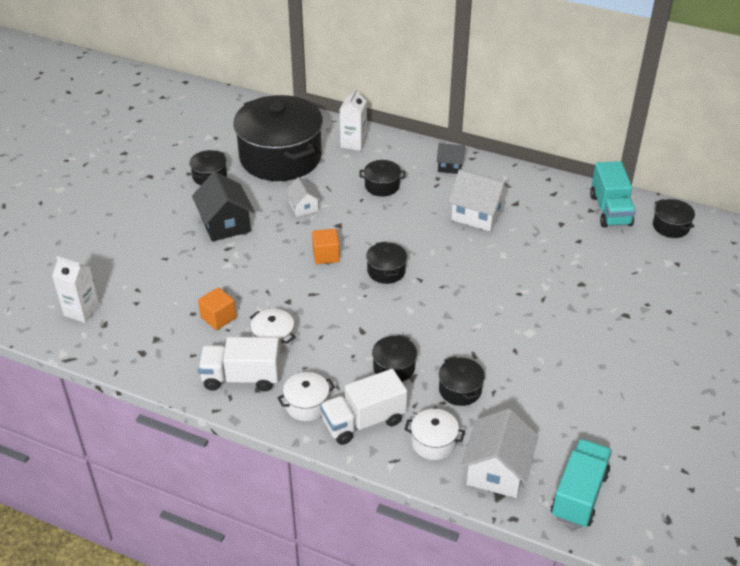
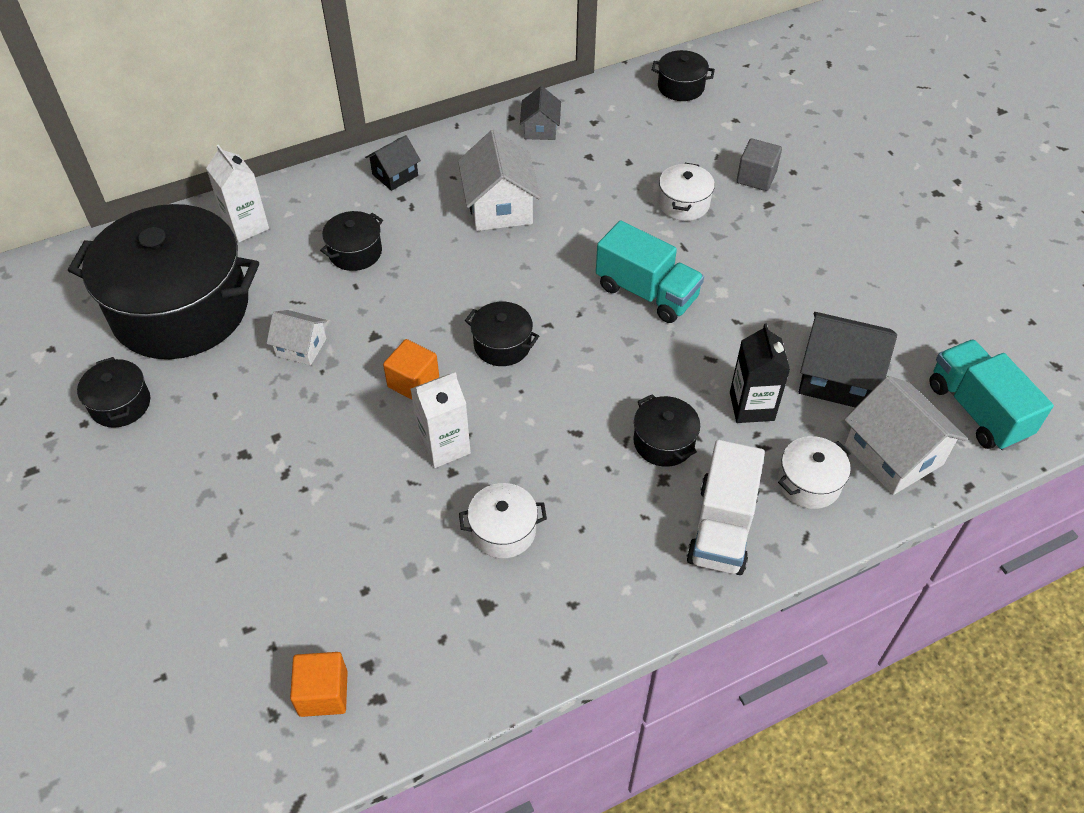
camera: 50 degrees left, 10 degrees up
(82, 311) = (214, 729): white carton -> white carton (444, 446)
(218, 318) = (403, 566): orange cube -> orange cube (323, 693)
(225, 224) = (235, 447): black house -> black house (837, 377)
(241, 378) = (537, 608): white truck -> none
(307, 405) = (646, 567): white pot -> white pot (683, 204)
(460, 390) = (751, 406): black pot -> black carton
(477, 214) = (499, 207): white house -> white house turned 75 degrees counterclockwise
(555, 194) = (540, 129): none -> grey house
(610, 210) = (610, 109): turquoise truck -> turquoise truck (647, 292)
(641, 298) = (756, 177): none -> grey cube

